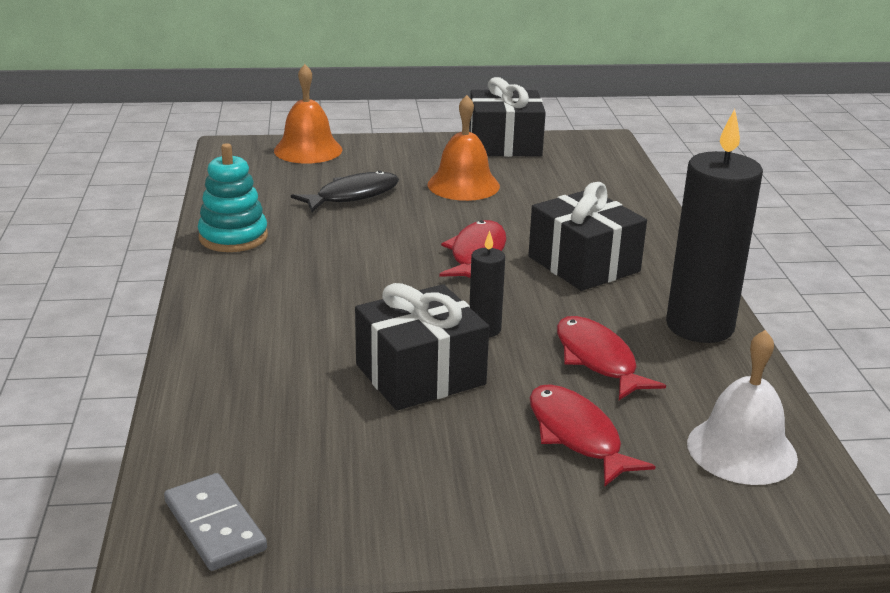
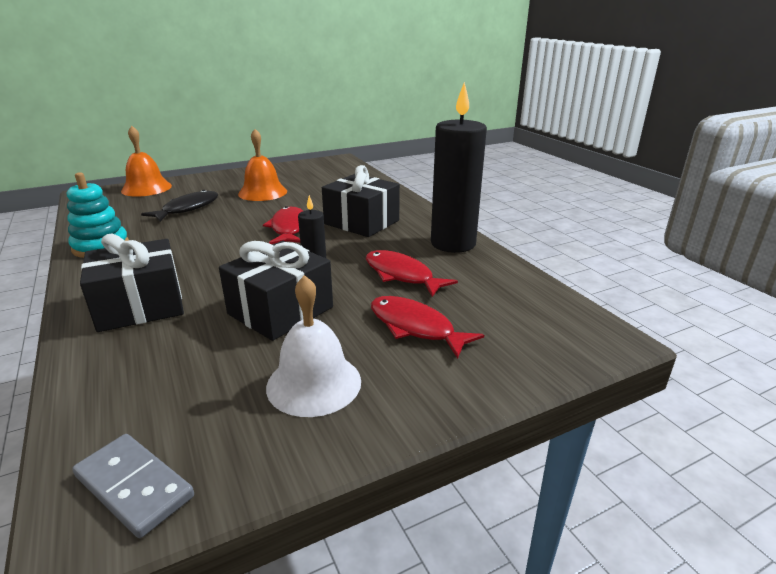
camera: 20 degrees left, 0 degrees up
(504, 144) = (280, 169): black gift -> black gift (140, 306)
(741, 450) = (527, 311): white bell -> white bell (314, 383)

